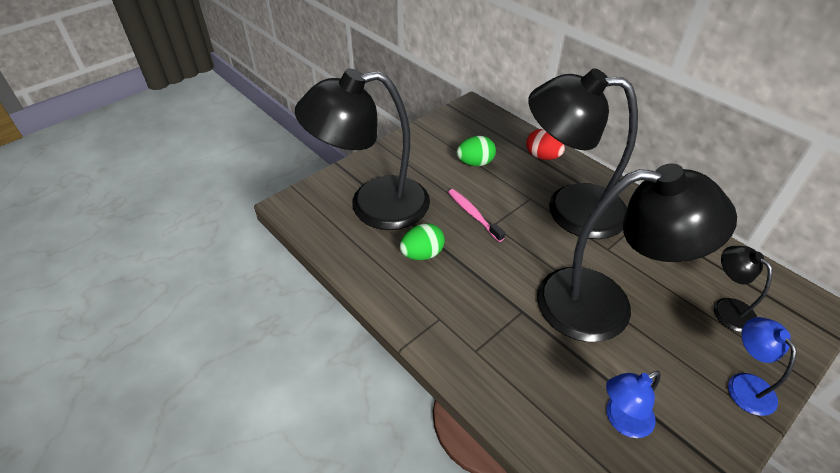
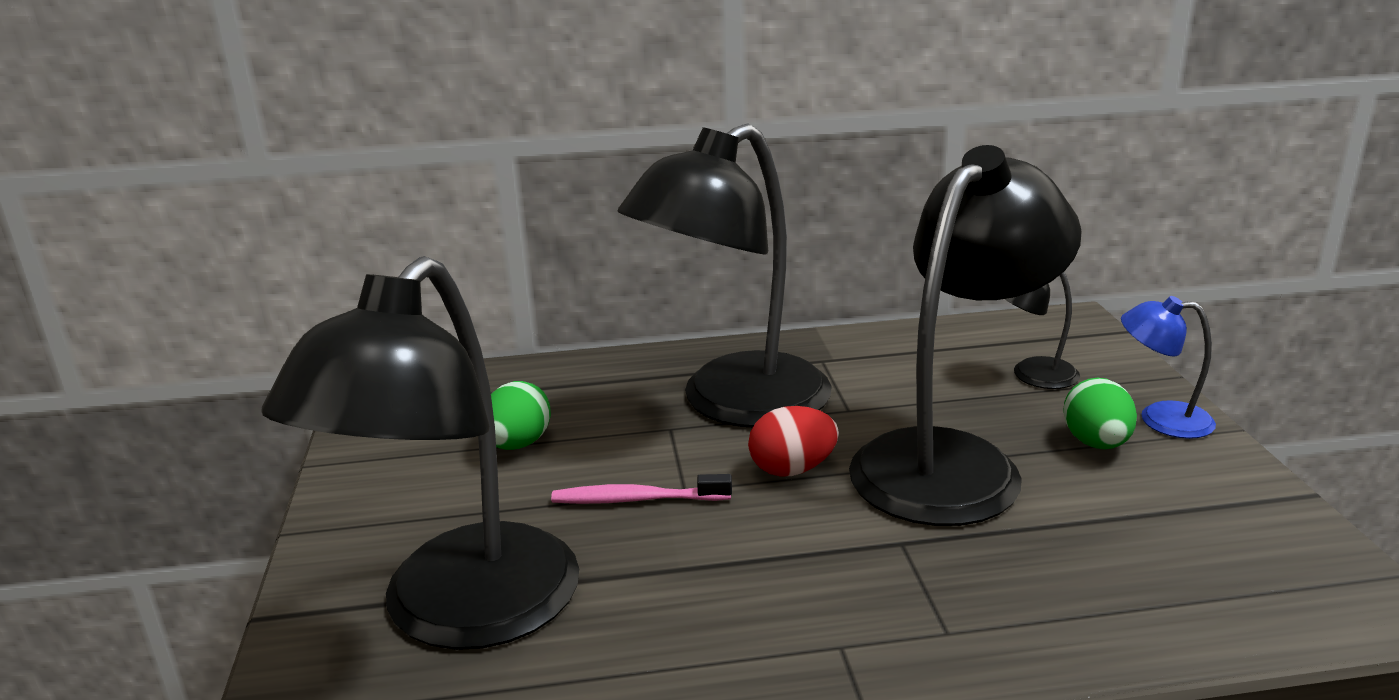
camera: 55 degrees left, 20 degrees down
(422, 254) = (664, 600): green egg -> green egg (1096, 443)
(542, 157) = (595, 377): red egg -> red egg (792, 469)
(622, 420) = (1170, 541): blue lamp -> none

